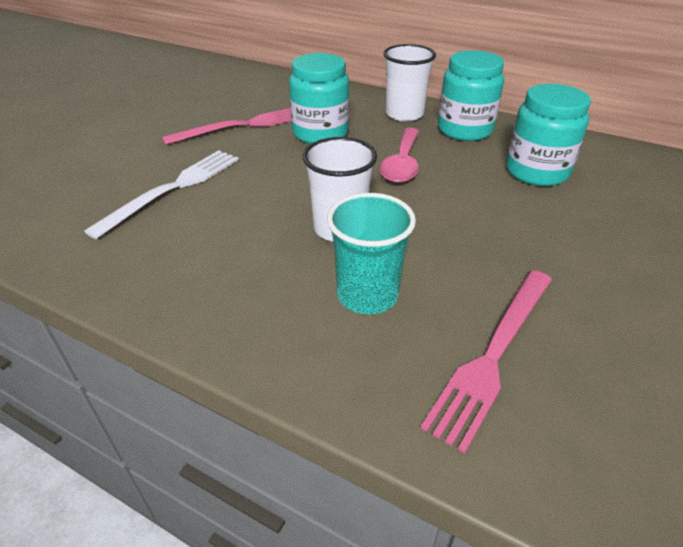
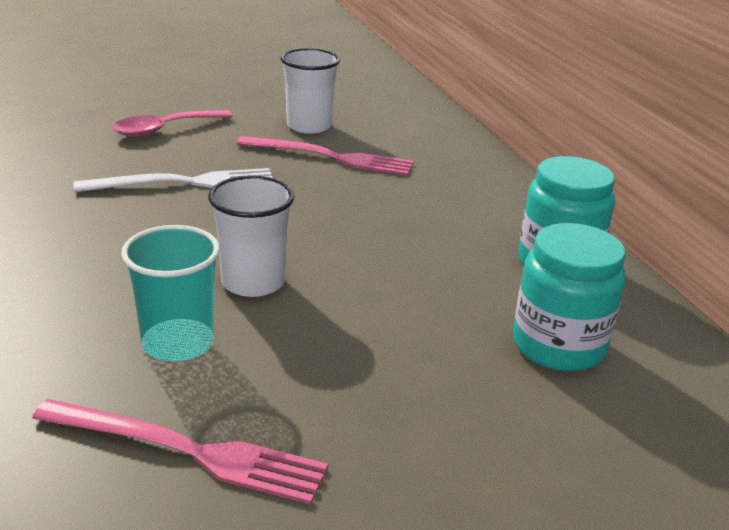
camera: 40 degrees right, 10 degrees down
(320, 133) = (389, 195): turquoise jar -> none
(402, 164) = (417, 261): pink spoon -> pink spoon (165, 129)
(404, 114) = (516, 217): white cup -> white cup (309, 126)
(493, 354) = (187, 451): pink fork -> pink fork turned 150 degrees counterclockwise

